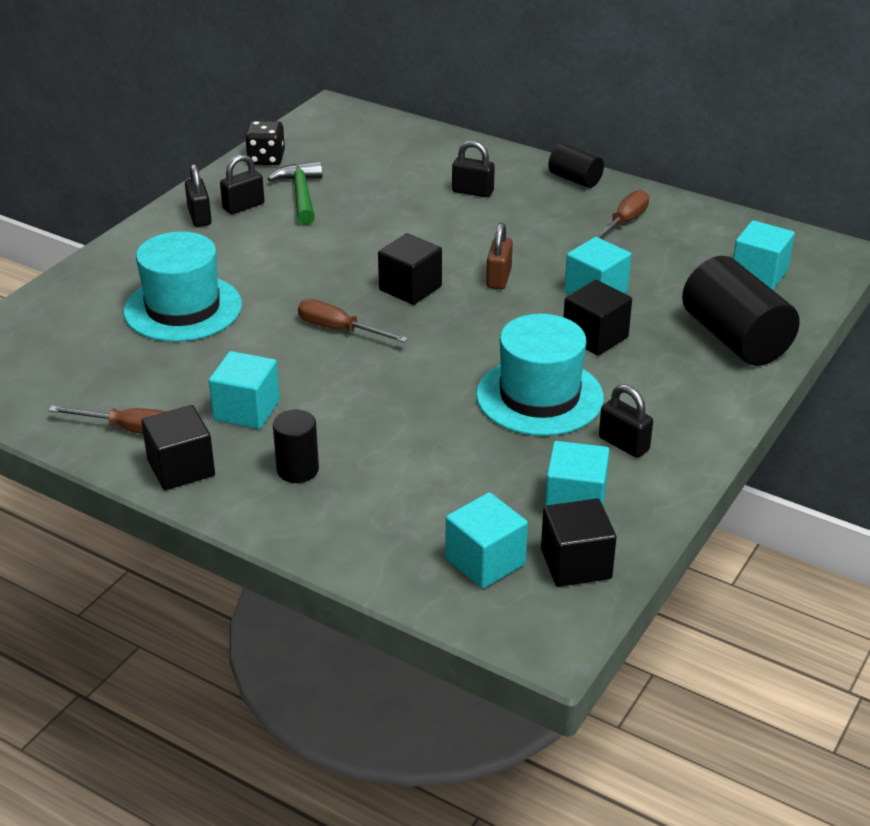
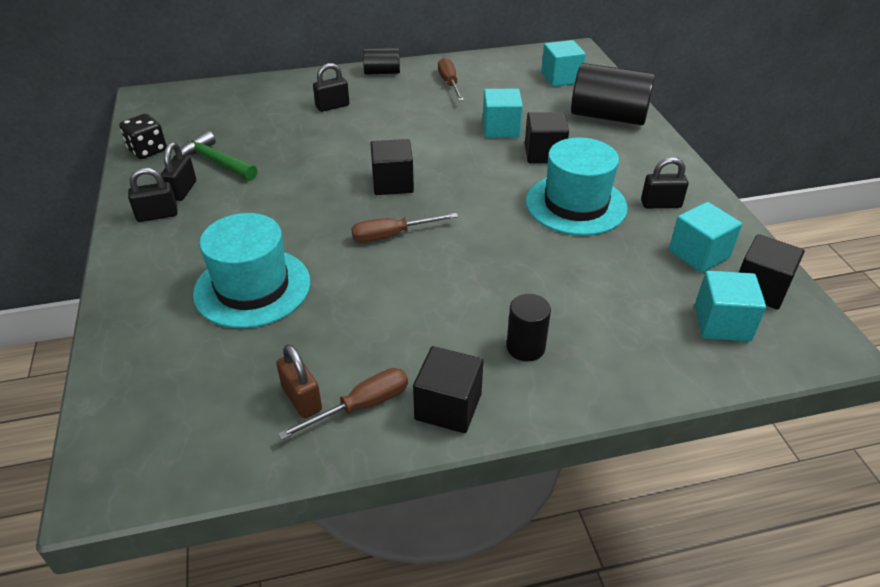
camera: 45 degrees left, 5 degrees up
(199, 217) = (157, 215): black padlock -> black padlock turned 45 degrees counterclockwise
(246, 410) = (423, 330): turquoise cube -> none
(498, 278) = (435, 149): brown padlock -> brown padlock (302, 399)

